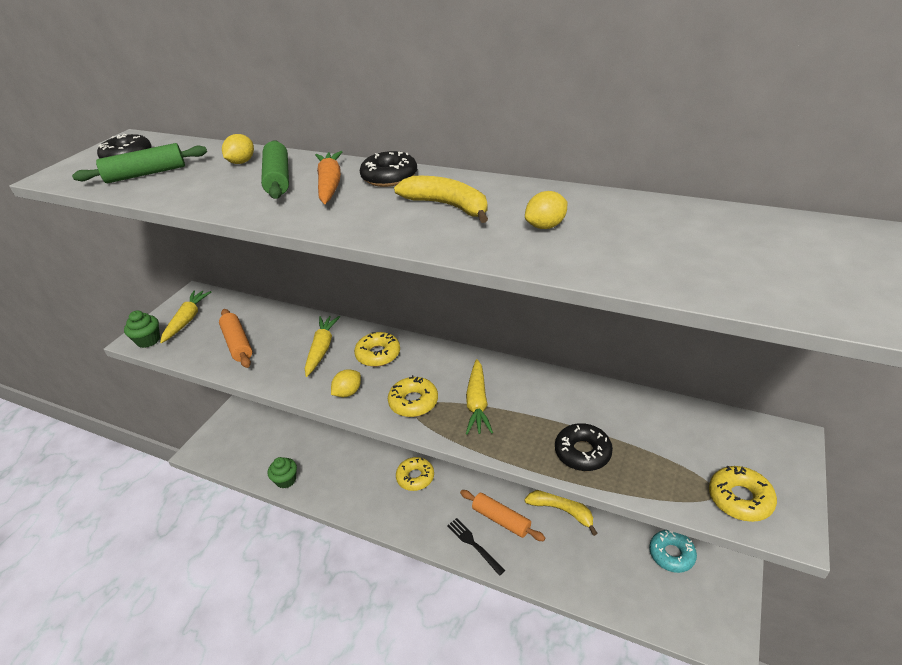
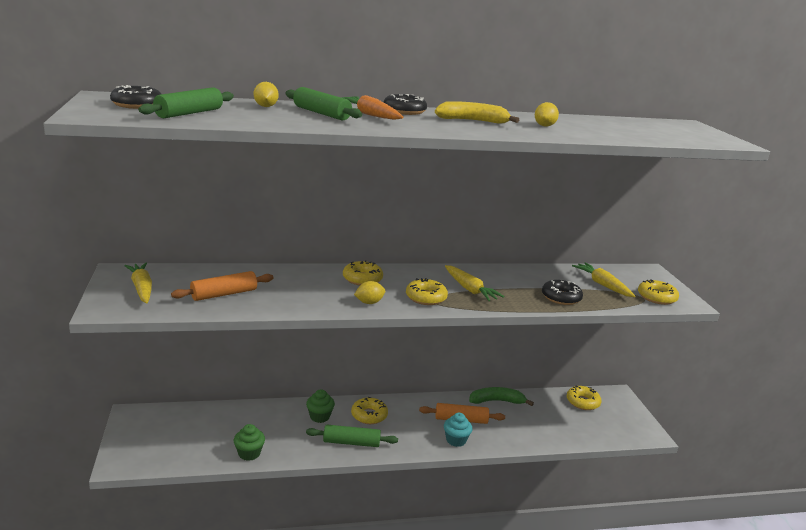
camera: 40 degrees left, 15 degrees down
(148, 340) = (118, 308): green cupcake -> green cupcake (319, 416)
(238, 344) = (224, 294): orange rolling pin -> orange rolling pin turned 60 degrees counterclockwise
(322, 349) = (310, 284): yellow carrot -> yellow carrot (602, 285)
(348, 392) = (369, 302): yellow lemon -> yellow lemon turned 60 degrees clockwise
(374, 503) = (351, 442): none -> green rolling pin
(473, 544) = (456, 440): black fork -> turquoise cupcake
(562, 510) = (497, 401): yellow banana -> green banana
(671, 554) = (582, 402): turquoise donut -> yellow donut

